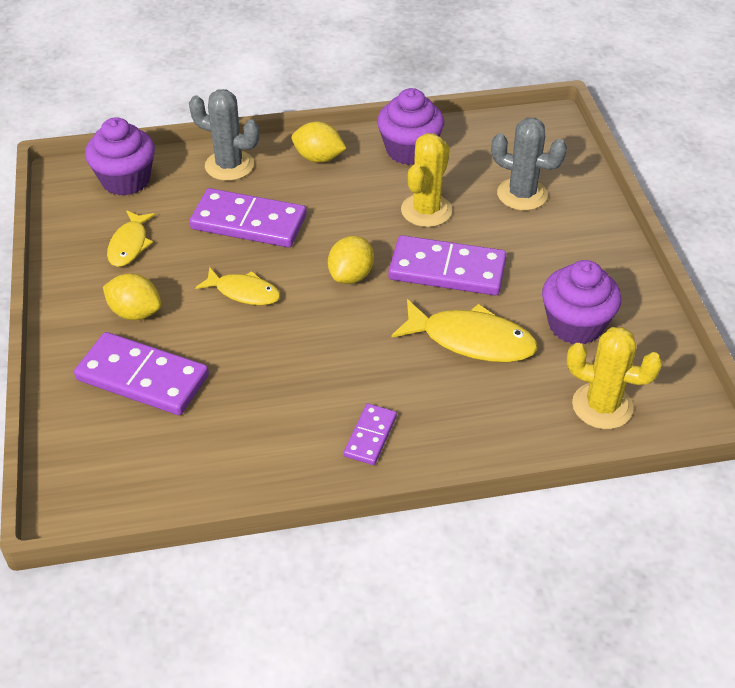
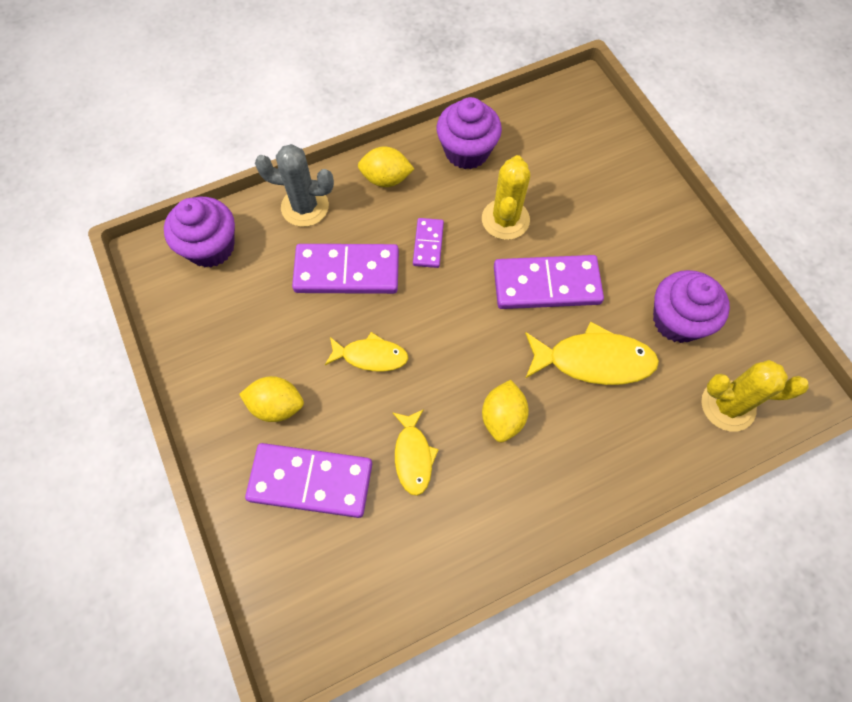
camera: 15 degrees left, 20 degrees up
(129, 245) = (242, 325): yellow fish -> yellow fish (413, 456)
(351, 275) = (462, 312): yellow lemon -> yellow lemon (502, 417)
(370, 436) = (541, 493): purple domino -> purple domino (428, 244)
(522, 194) = (584, 181): grey cactus -> none

